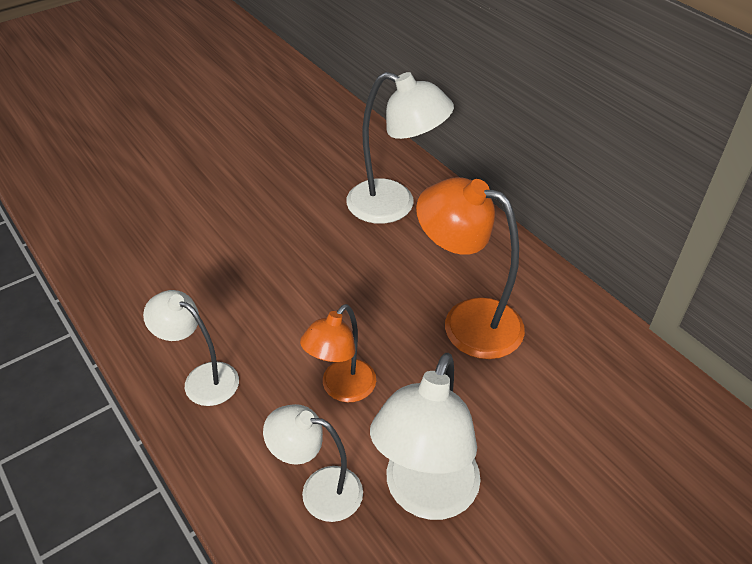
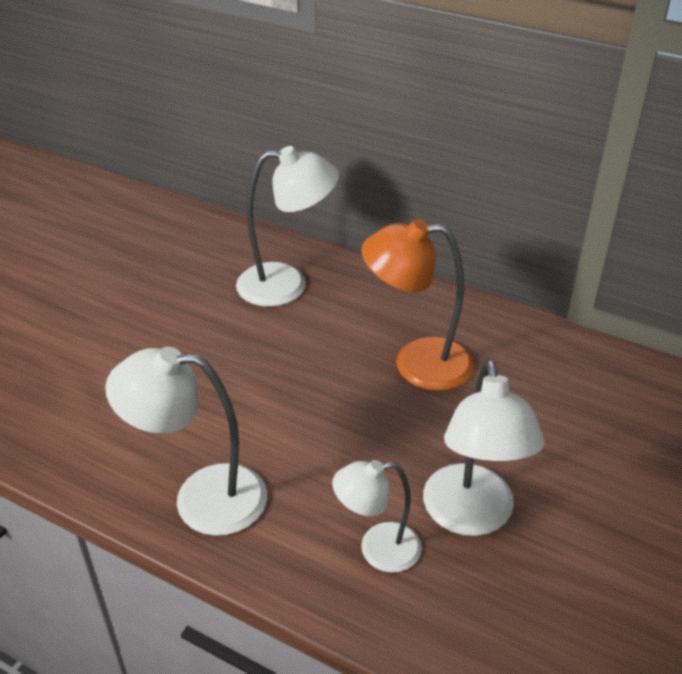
camera: 25 degrees left, 5 degrees down
(202, 379) = (201, 498): white lamp -> white lamp, size x1.57
(342, 389) = (342, 458): orange lamp -> none

